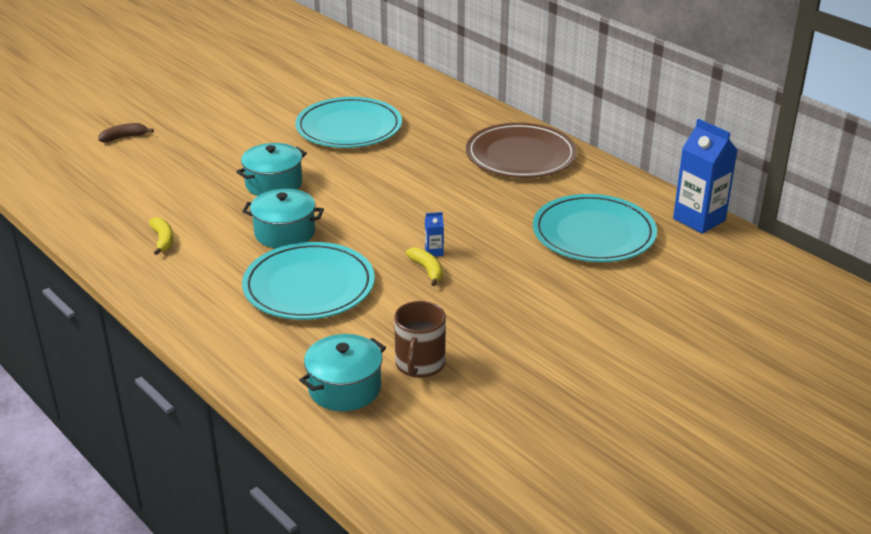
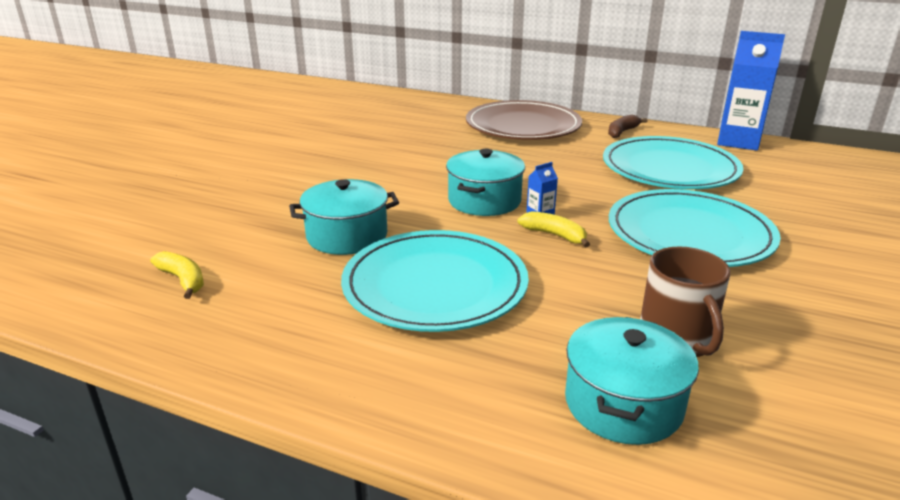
camera: 25 degrees left, 5 degrees down
(124, 137) = (53, 184): brown banana -> brown banana (622, 132)
(274, 184) = (288, 193): turquoise pot -> turquoise pot (484, 201)
(349, 127) = (328, 133): turquoise plate -> turquoise plate (689, 234)

